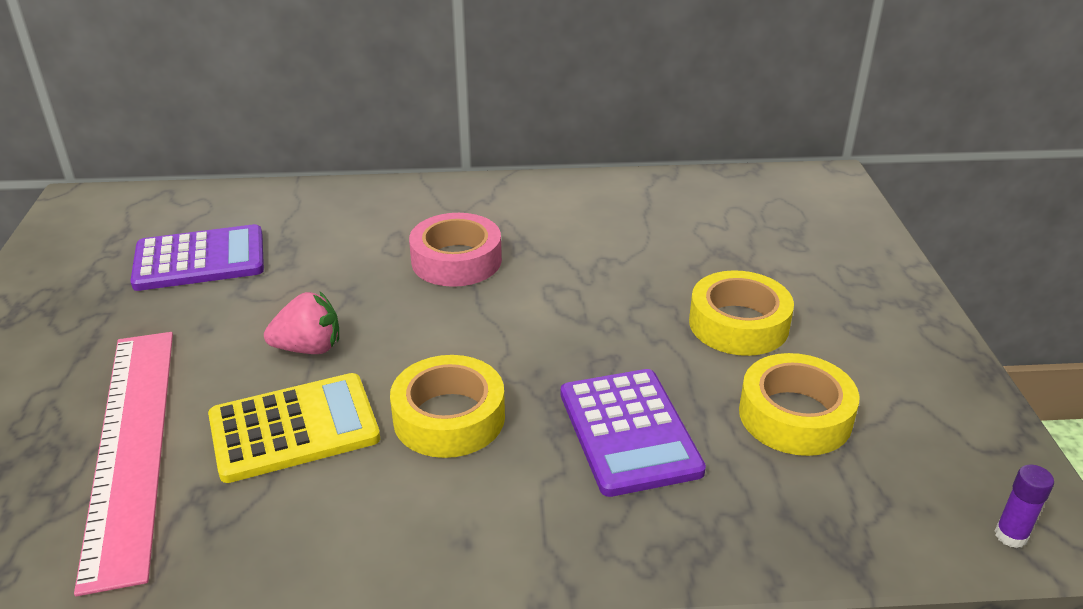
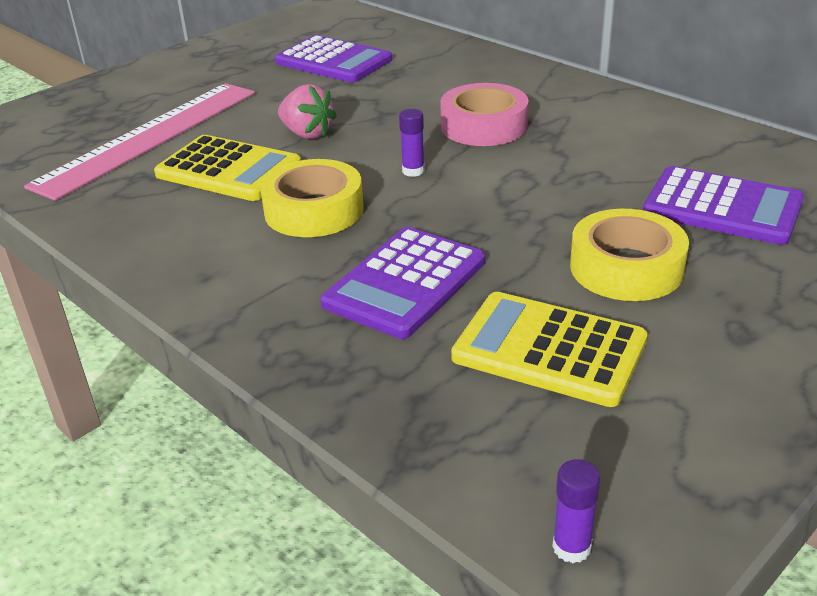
camera: 50 degrees right, 0 degrees up
(469, 332) = (413, 171): none -> purple glue stick
(717, 244) = (722, 207): none -> purple calculator
(795, 415) = (549, 349): yellow tape -> yellow calculator

